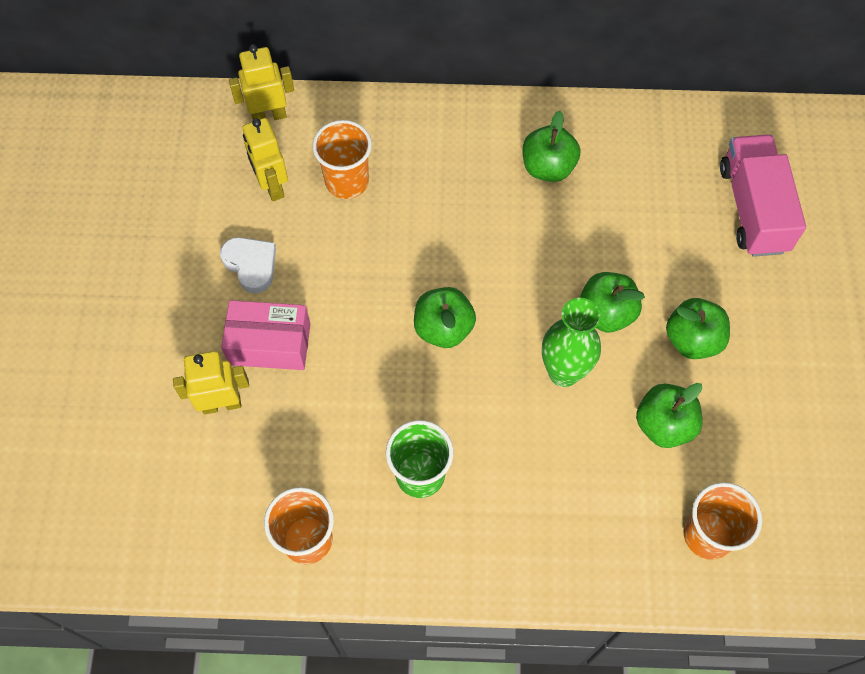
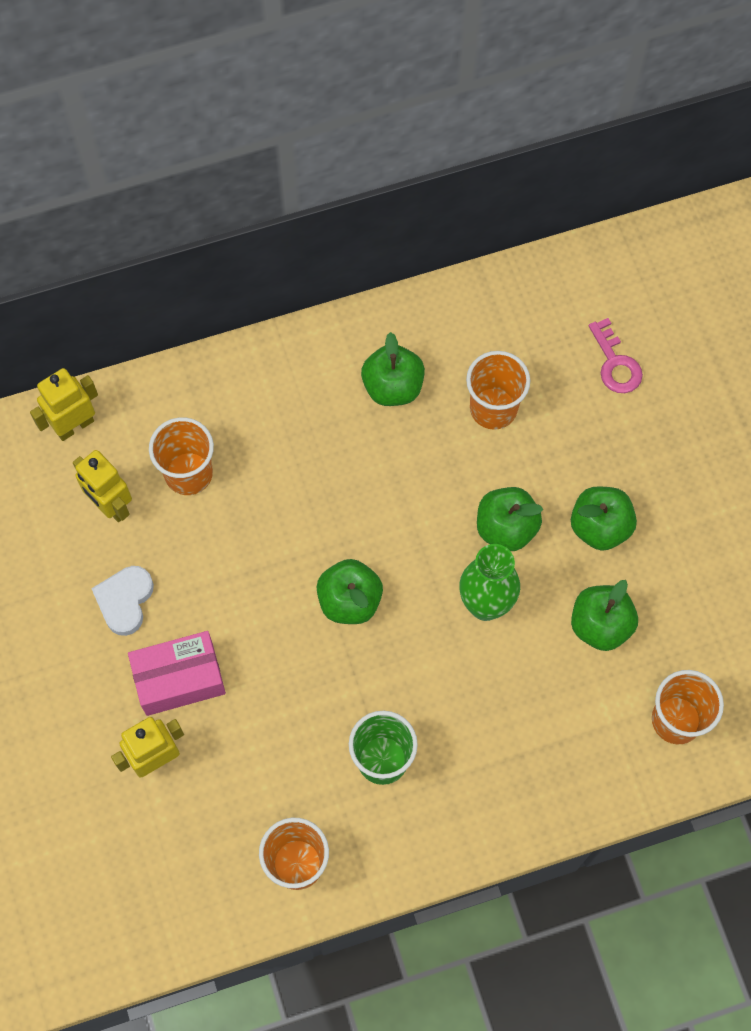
camera: 20 degrees left, 5 degrees up
(251, 265) = (125, 601): white heart -> white heart turned 105 degrees counterclockwise
(630, 212) = (493, 408): none -> orange cup
(753, 208) = (615, 363): pink truck -> pink key

